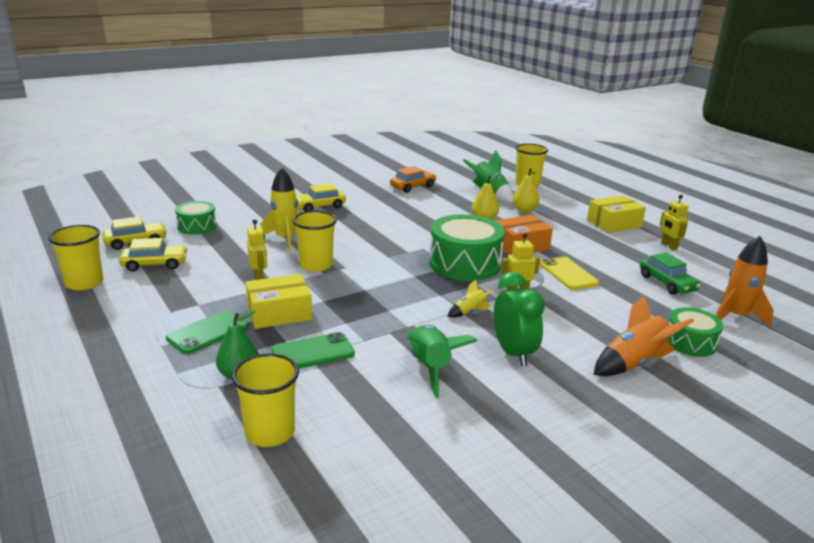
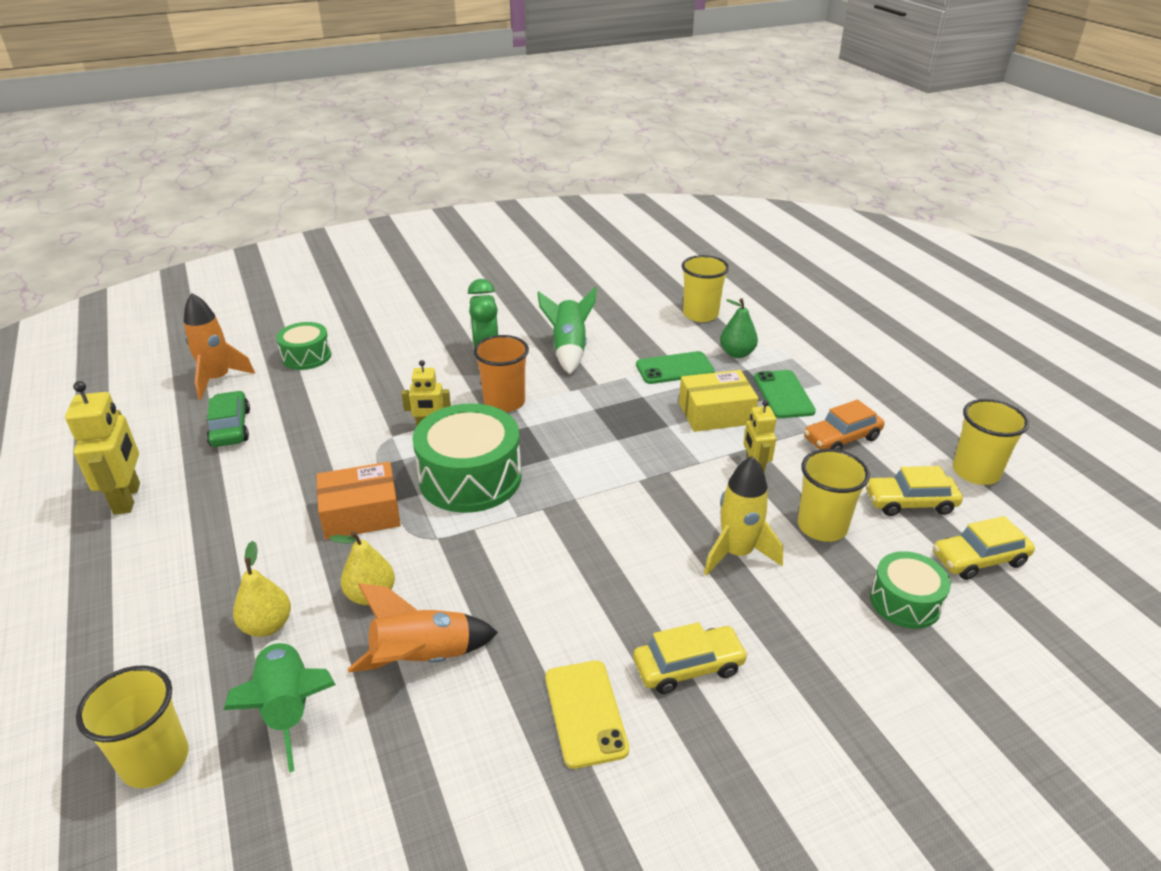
camera: 170 degrees left, 10 degrees up
(208, 332) = (783, 394): green phone -> green phone turned 60 degrees counterclockwise
(316, 265) = (681, 488): yellow cup -> yellow cup (822, 526)
(413, 187) = (458, 761): orange car -> orange car (841, 438)
(469, 312) = (504, 402): yellow rocket -> orange cup
(568, 274) = (341, 451): yellow phone -> yellow phone (585, 713)
(614, 223) = (141, 566): yellow box -> none
(634, 363) = (383, 342): orange rocket -> orange rocket (422, 658)
(668, 246) = (128, 498): yellow robot -> yellow robot, size x1.62

